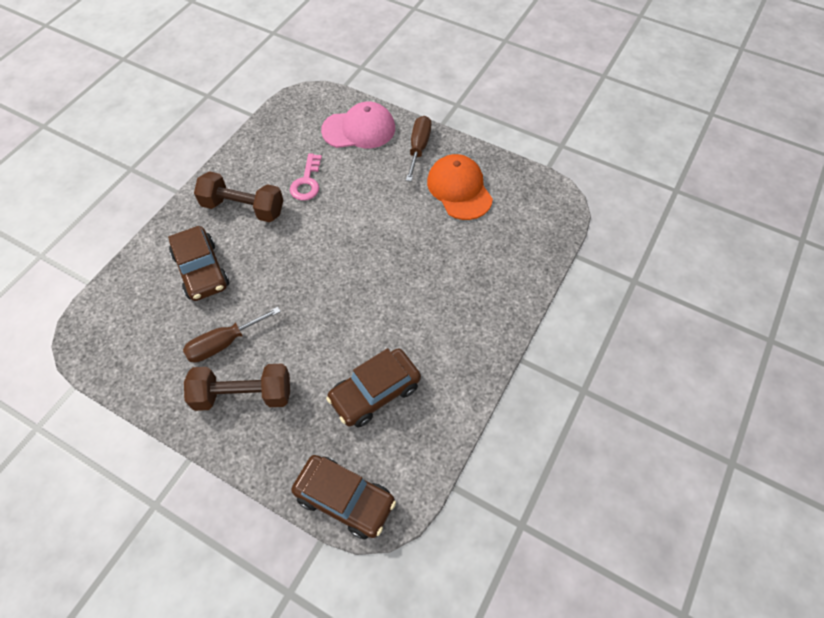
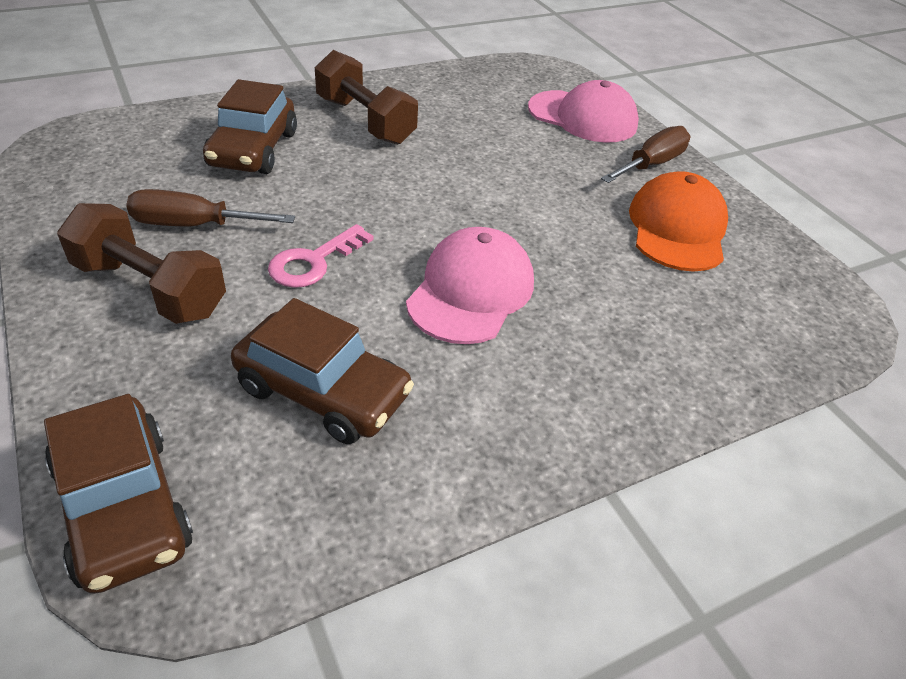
camera: 30 degrees right, 15 degrees down
(307, 182) = (467, 132): pink key -> pink key (314, 262)
(375, 393) = (323, 391): brown car -> brown car turned 150 degrees counterclockwise
(394, 294) = (471, 291): none -> pink cap

